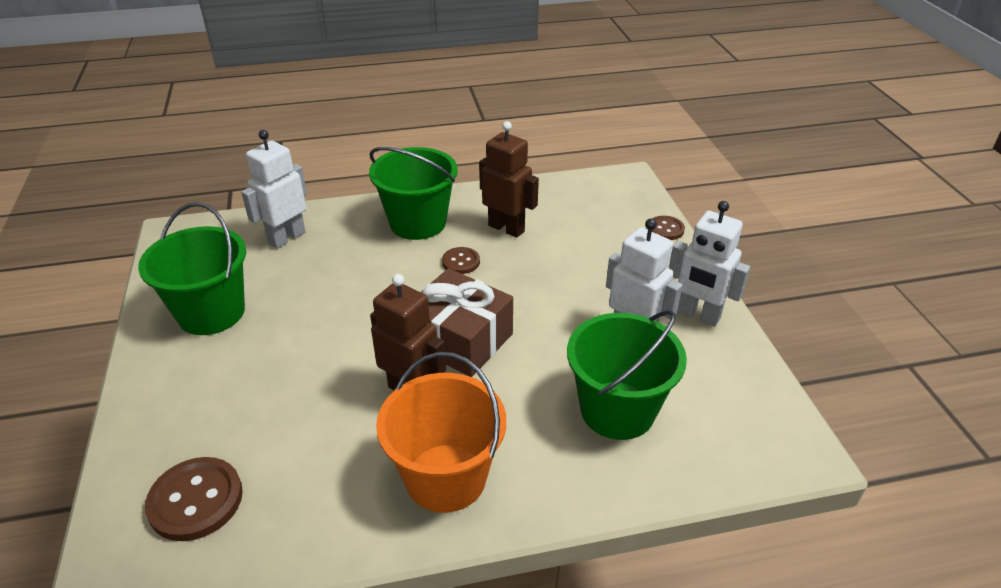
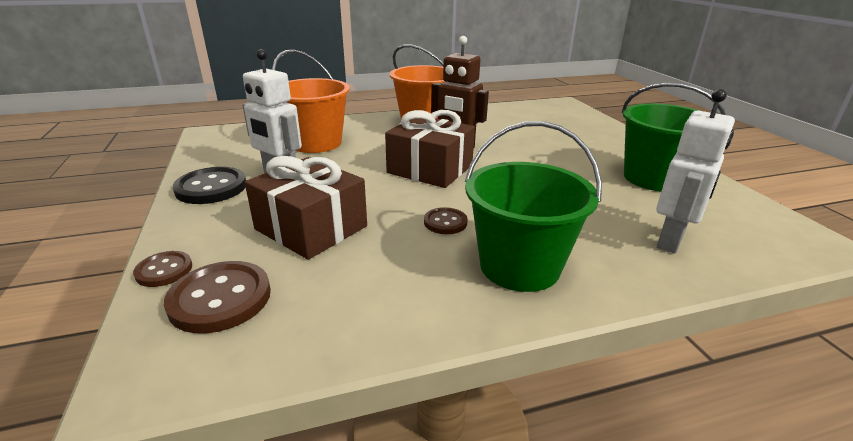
camera: 175 degrees right, 10 degrees down
(196, 500) = (550, 116): brown button -> brown button (220, 298)
(506, 228) = (393, 263): brown robot -> none
(575, 260) = (311, 228): none -> brown gift
(617, 410) = (316, 143): green bucket -> orange bucket
(698, 315) = (211, 188): white robot -> black button

